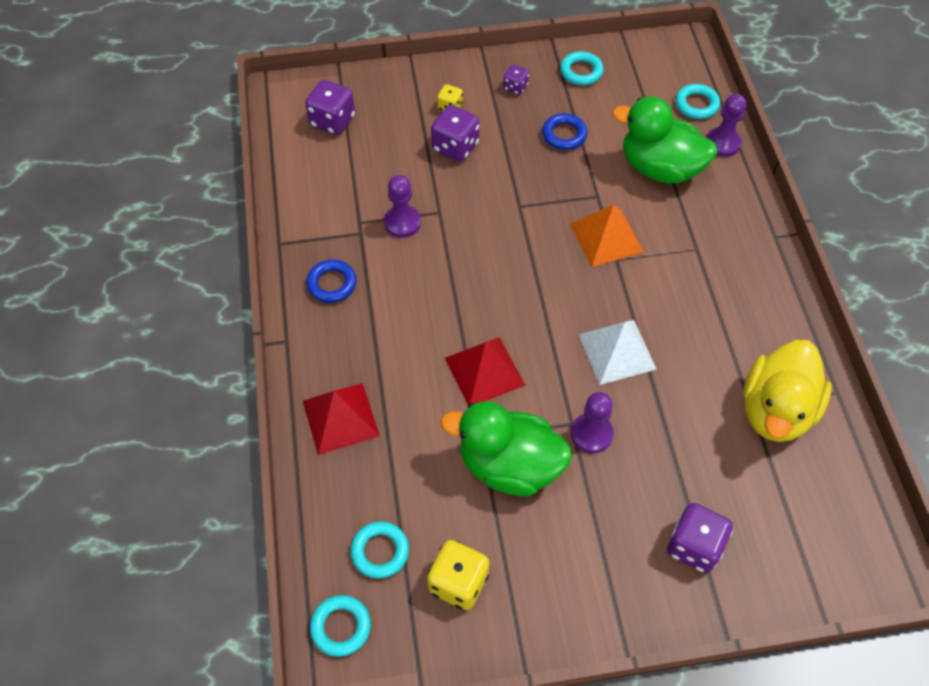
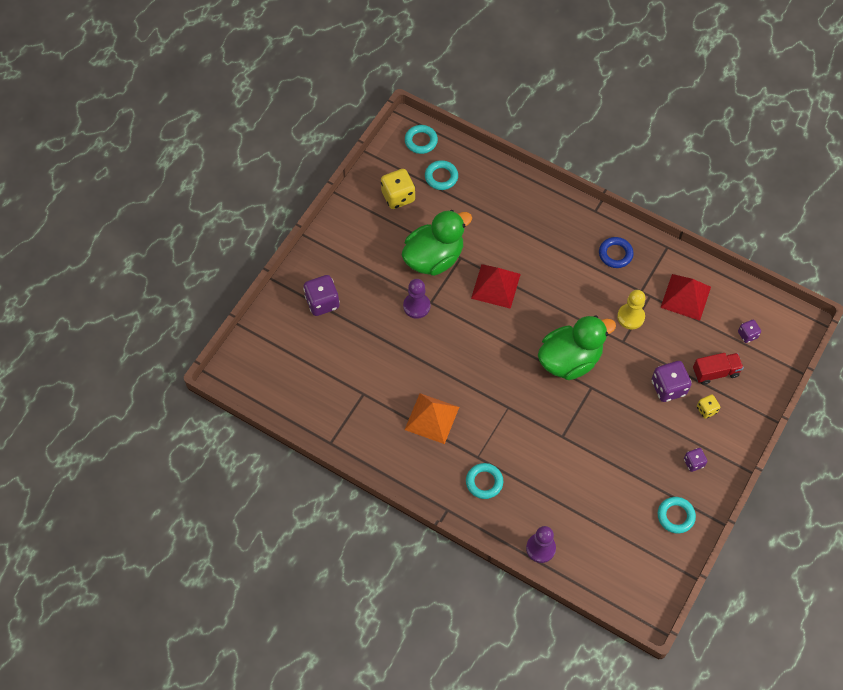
camera: 130 degrees right, 5 degrees up
(332, 121) = (747, 335): purple dice -> purple dice, size x0.56
(341, 418) = (526, 205): red pyramid -> red pyramid (685, 297)
(401, 122) = (715, 372): none -> red truck
(402, 222) = (630, 317): purple pawn -> yellow pawn
(564, 135) = (627, 458): blue ring -> none
(606, 237) = (527, 415): orange pyramid -> orange pyramid (432, 418)
(617, 351) = (450, 357): white pyramid -> none
(660, 168) = (553, 491): green duck -> green duck (570, 360)
(696, 104) = (586, 564): turquoise ring -> turquoise ring (484, 482)
(776, 410) = (349, 402): yellow duck -> none

